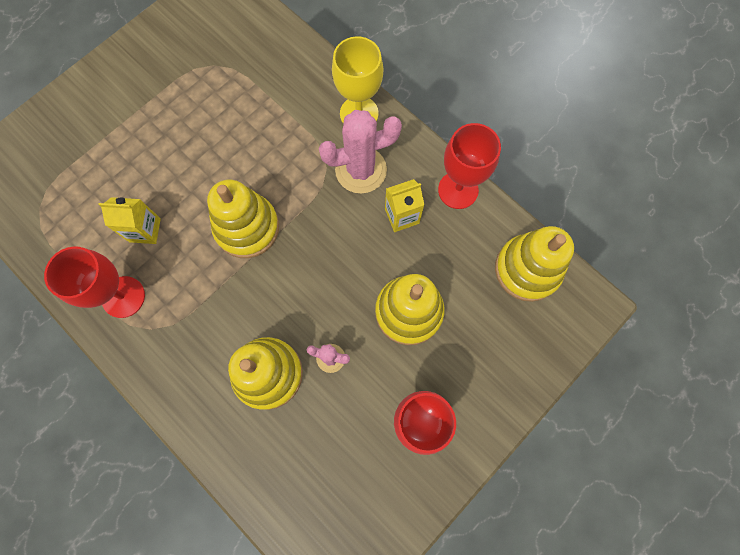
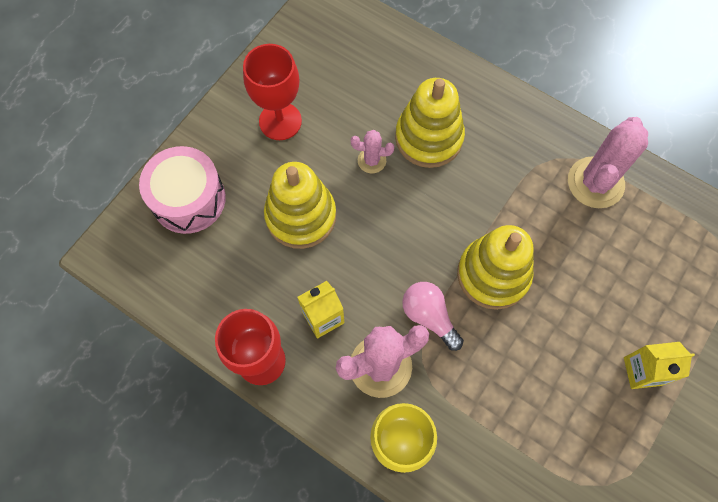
camera: 170 degrees right, 5 degrees down
(123, 297) = (595, 183): red goblet -> pink cactus
(145, 230) = (603, 253): yellow carton -> yellow carton (642, 371)
(312, 202) = (429, 316): none -> pink light bulb
(515, 348) = (188, 199): none -> pink drum
(527, 269) = (177, 280): yellow stacking toy -> none

